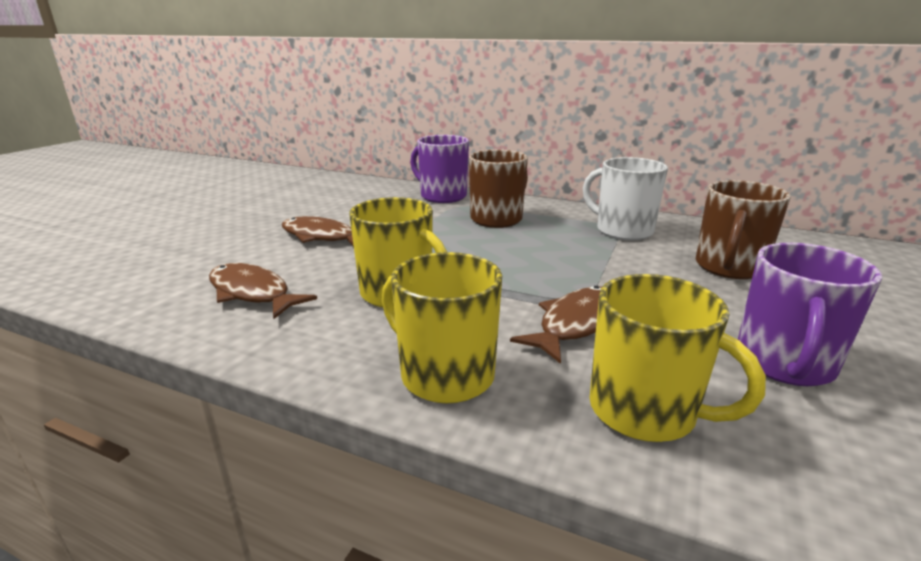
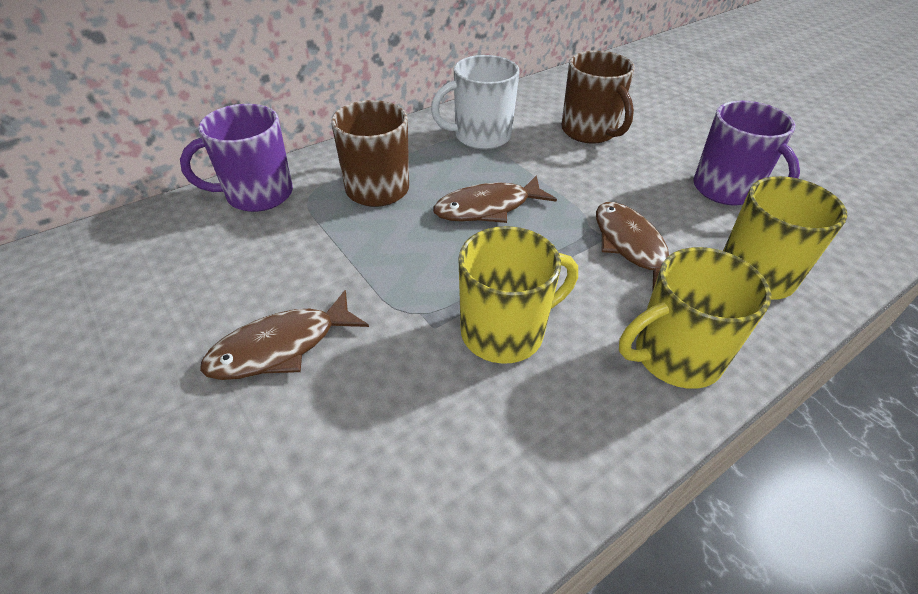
camera: 60 degrees left, 20 degrees up
(252, 293) = (408, 467): brown fish -> brown fish (488, 208)

